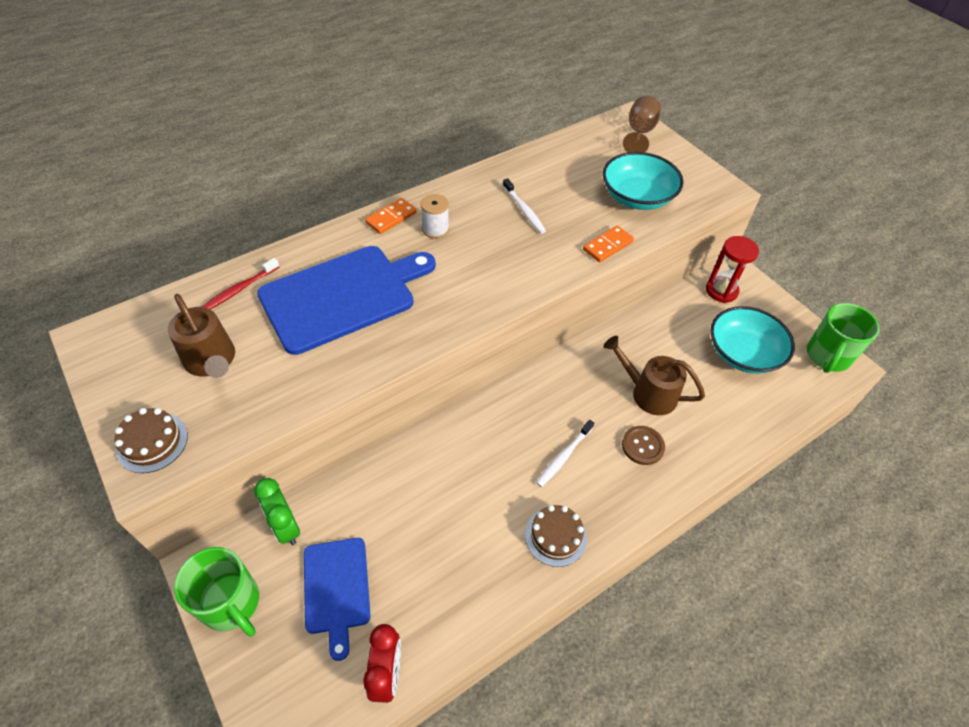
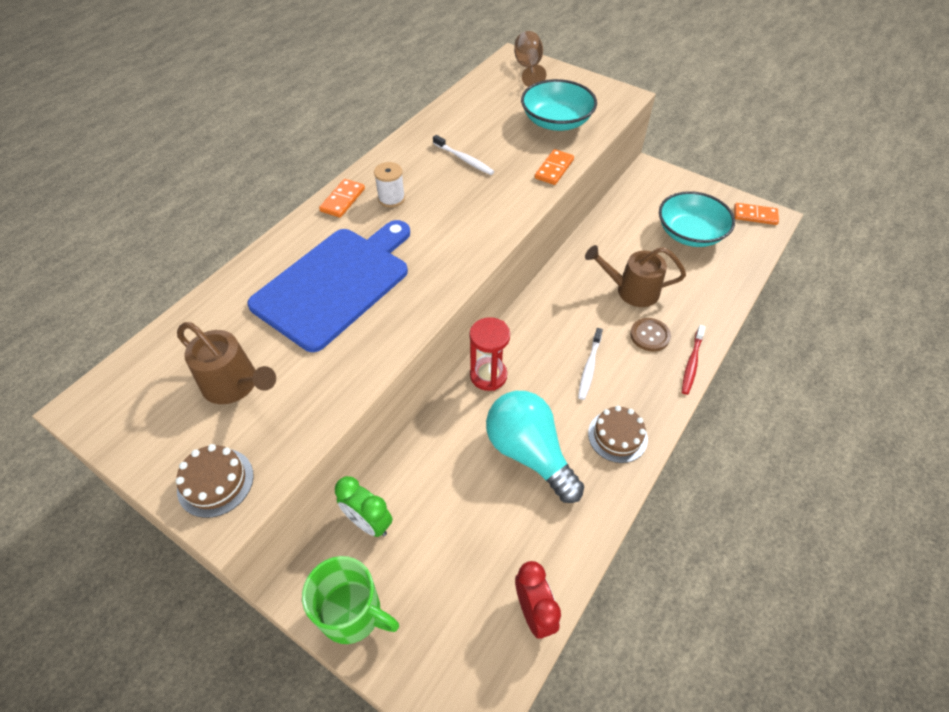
camera: 20 degrees left, 0 degrees up
(239, 289) = (225, 309): red toothbrush -> red toothbrush (692, 363)
(336, 589) = (448, 558): blue cutting board -> none
(461, 519) = (529, 453): none -> turquoise light bulb
(721, 291) = (647, 188): red hourglass -> red hourglass (488, 375)
(827, 356) = (755, 215): green mug -> orange domino

